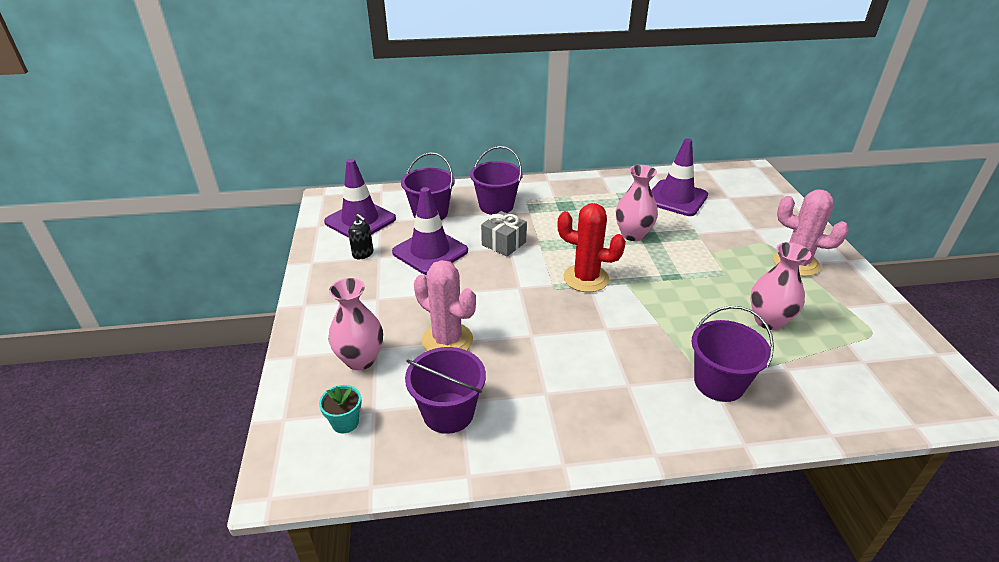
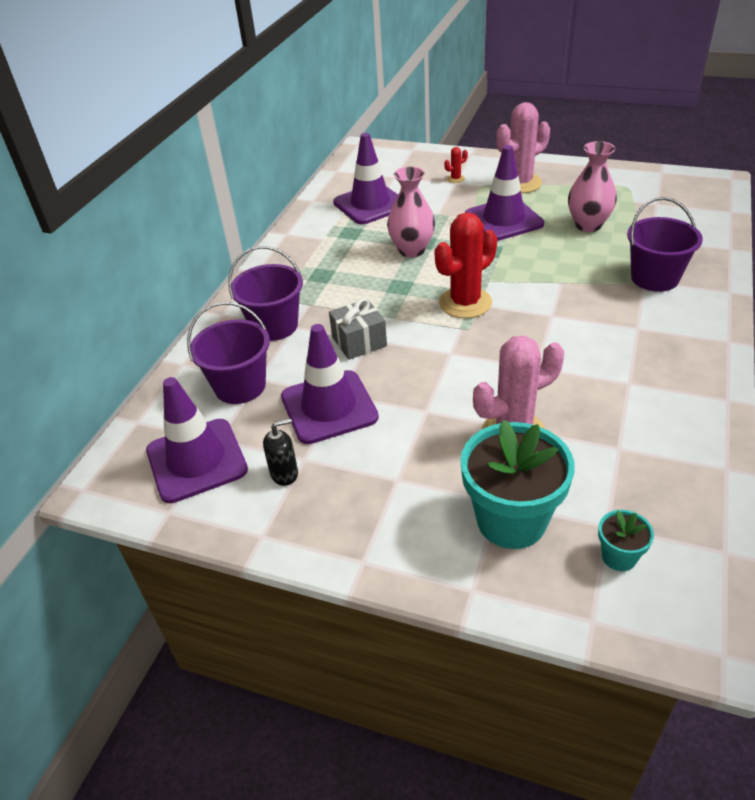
camera: 60 degrees left, 5 degrees up
(360, 359) = (511, 520): pink vase -> turquoise flower pot
(448, 413) = (632, 462): purple bucket -> none
(724, 269) = (503, 220): none -> purple traffic cone
(761, 227) = (455, 179): none -> red cactus

